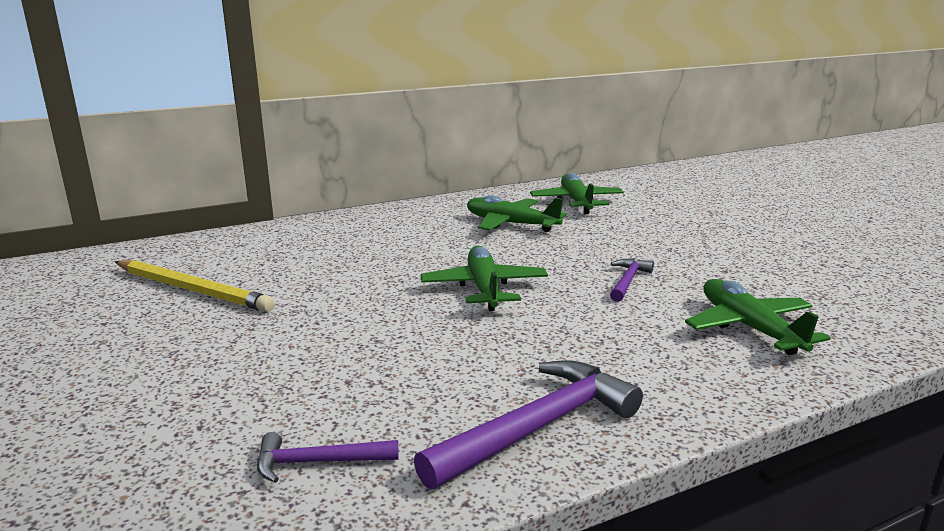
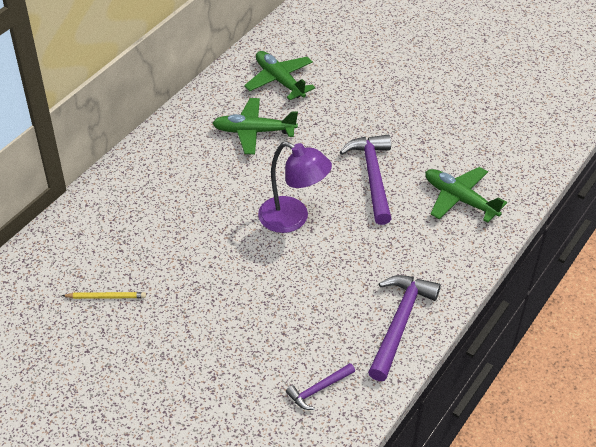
camera: 30 degrees left, 25 degrees up
(193, 289) = (106, 297): yellow pencil -> yellow pencil, size x0.52
(484, 288) = (293, 219): green plane -> purple lamp
(628, 281) = (373, 177): purple hammer -> purple hammer, size x1.87

